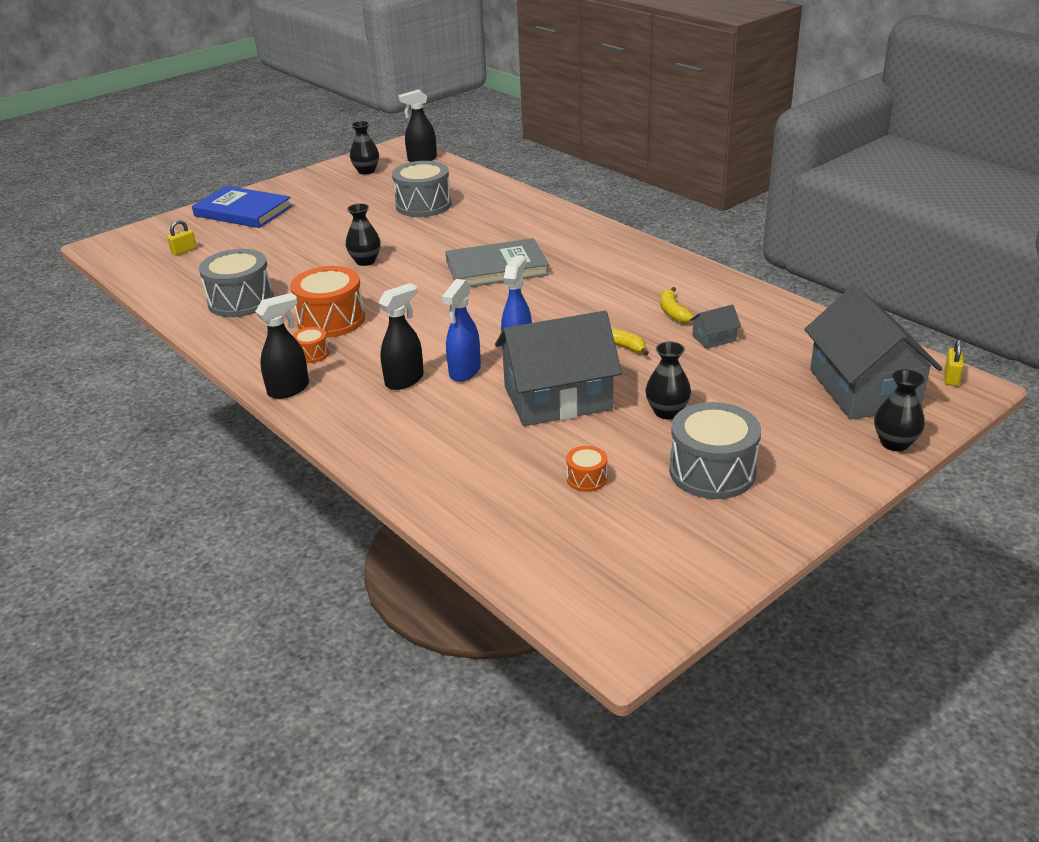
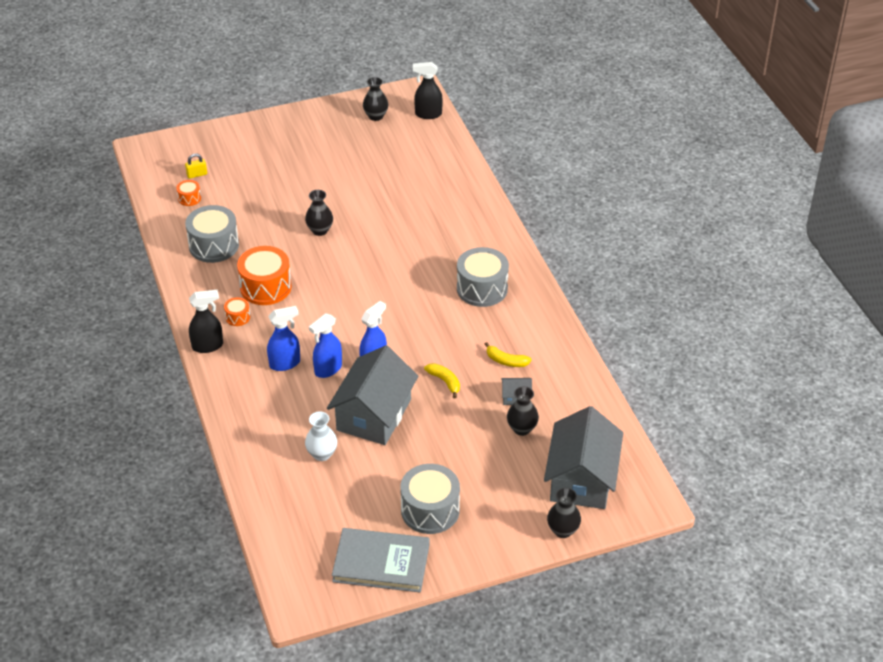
camera: 20 degrees right, 10 degrees up
(243, 211) = (258, 139): blue book -> none
(405, 380) = (285, 363): black spray bottle -> blue spray bottle
(423, 205) = (397, 176): grey drum -> grey drum (482, 288)
(497, 268) = (410, 270): grey book -> grey book (381, 563)
(521, 454) = (322, 454): none -> white vase
(557, 398) = (374, 415): grey house -> grey house turned 75 degrees counterclockwise
(586, 478) = (350, 488): orange drum -> orange drum (189, 198)
(667, 412) = (436, 452): black vase -> black vase (522, 429)
(673, 312) = (506, 361): yellow banana -> yellow banana turned 75 degrees counterclockwise
(951, 377) = (650, 490): yellow padlock -> none

